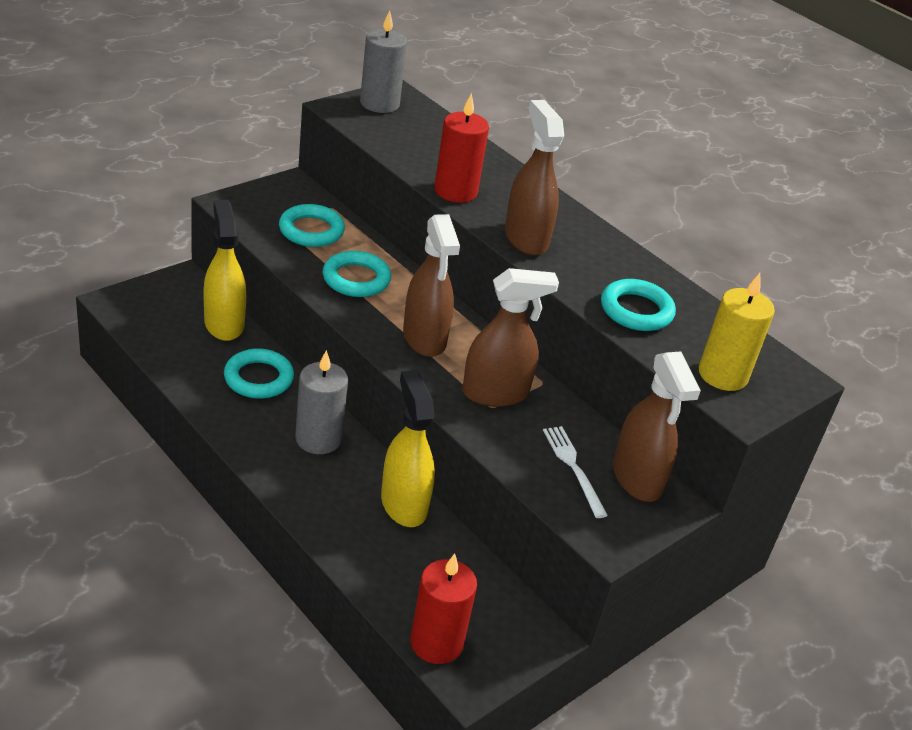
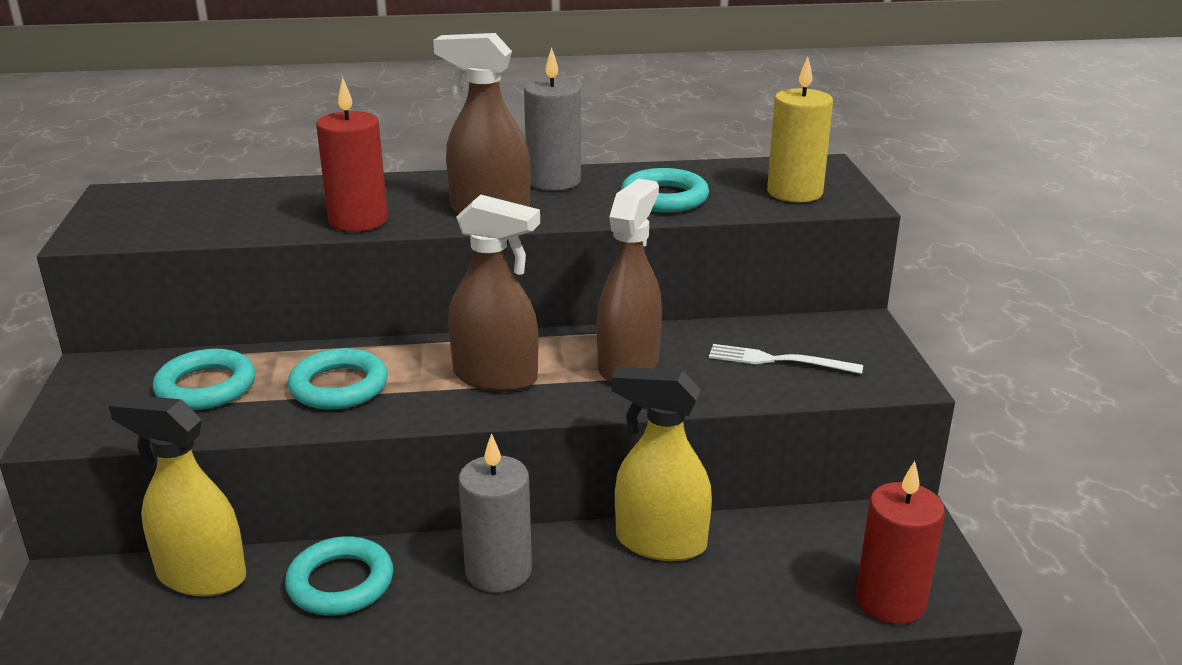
camera: 50 degrees left, 10 degrees down
(379, 104) = (123, 210): grey candle -> grey candle (553, 181)
(637, 479) = (817, 332): brown spray bottle -> none

